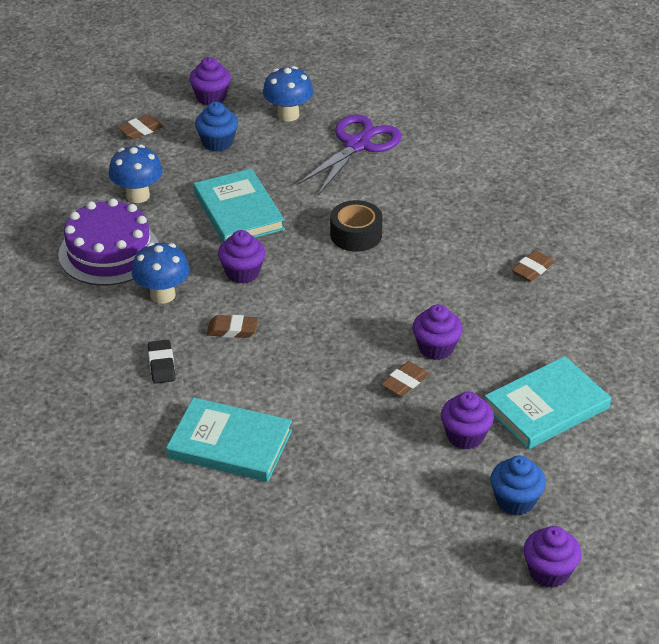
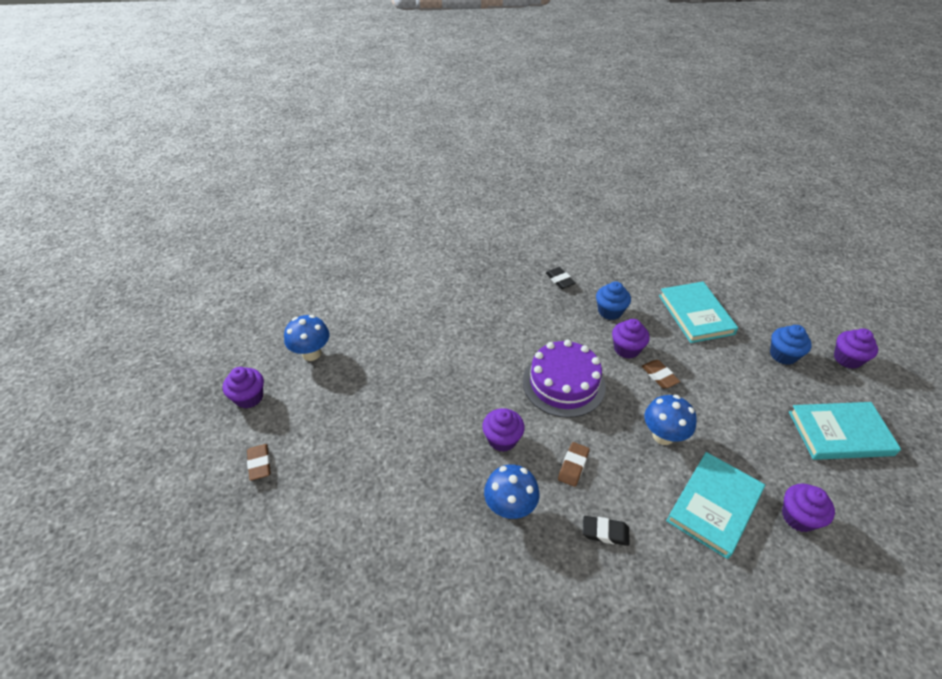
camera: 70 degrees left, 5 degrees up
(109, 252) = (430, 538): purple cake -> purple cake (563, 383)
(138, 196) = (357, 491): blue mushroom -> blue mushroom (663, 436)
(217, 142) = (317, 410): blue cupcake -> blue cupcake (610, 311)
(238, 211) = (420, 420): turquoise book -> turquoise book (840, 433)
(356, 235) = (485, 355): black tape -> none
(357, 145) = (377, 324): purple scissors -> none
(465, 436) = (719, 361): purple cupcake -> purple cupcake (798, 517)
(532, 269) = (560, 280): brown eraser -> black eraser

